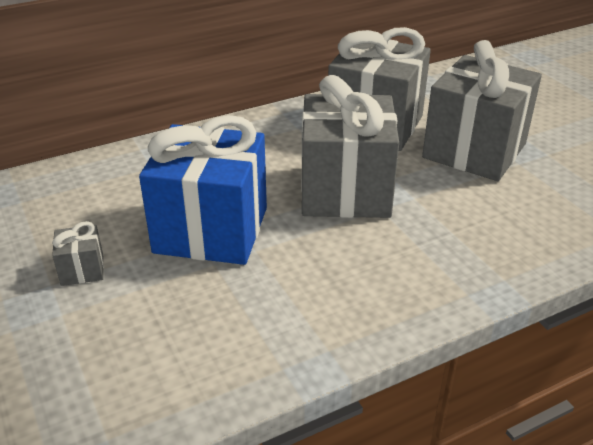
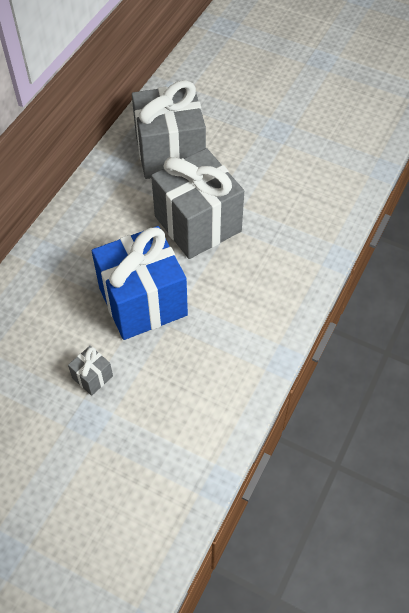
camera: 35 degrees left, 20 degrees up
(474, 151) = (249, 145): grey gift -> none

